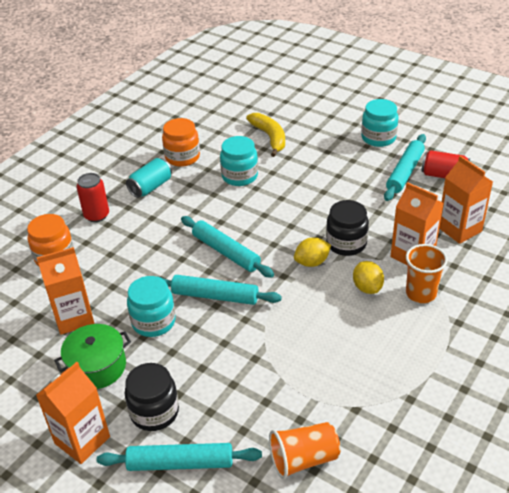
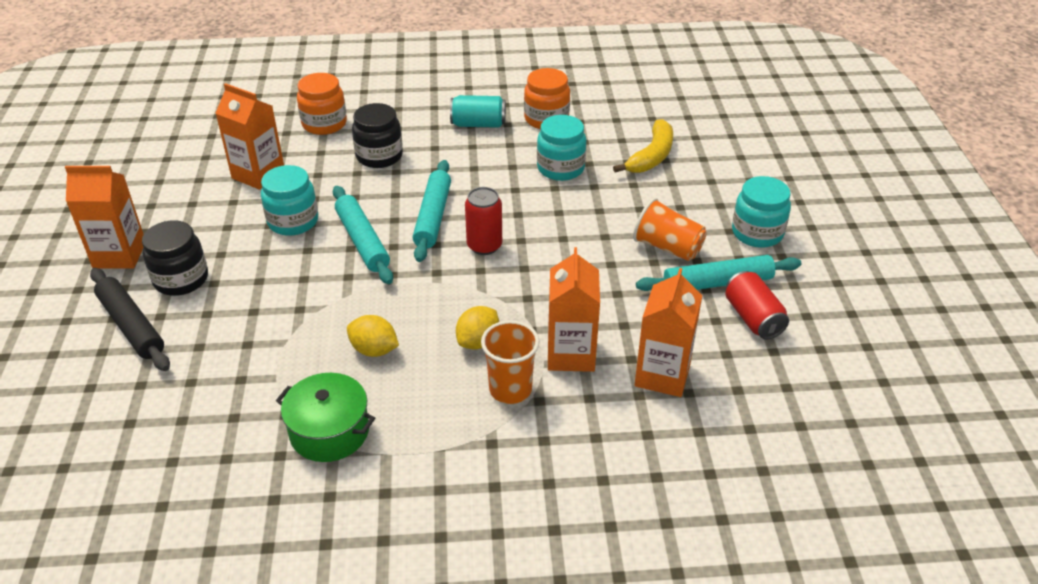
camera: 50 degrees right, 0 degrees up
(96, 215) = (403, 116): red can -> red can (484, 246)
(97, 367) = (209, 218): green pot -> green pot (329, 431)
(180, 463) = (131, 326): turquoise rolling pin -> black rolling pin
(303, 459) = (190, 406): orange cup -> orange cup (667, 247)
(312, 262) = (477, 282): yellow lemon -> yellow lemon (374, 350)
(346, 243) = (534, 293): black jar -> black jar (379, 156)

